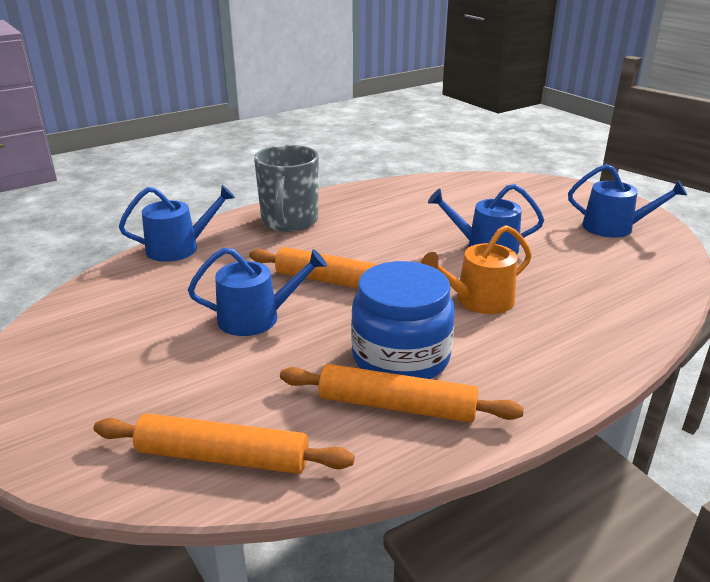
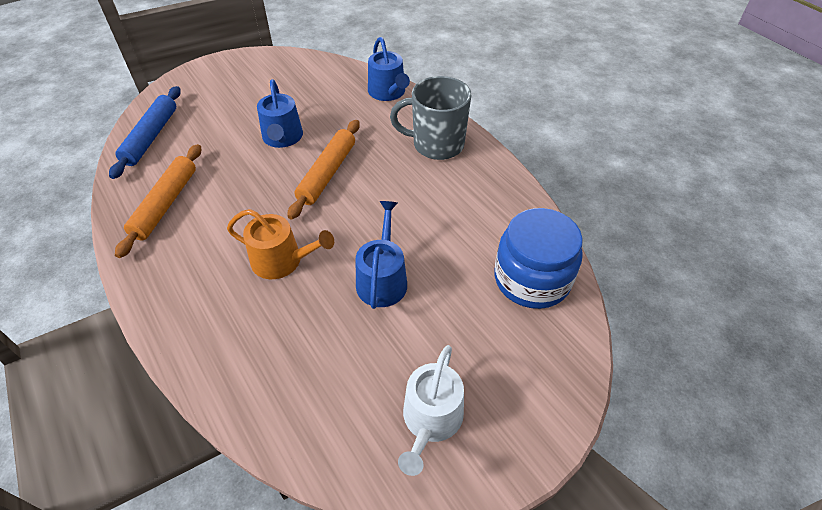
camera: 90 degrees right, 20 degrees up
(222, 457) = (151, 137): orange rolling pin -> blue rolling pin
(400, 357) = (216, 208): blue jar -> blue jar (532, 279)
(478, 300) = (282, 261): orange watering can -> orange watering can turned 135 degrees clockwise
(614, 227) = (430, 420): blue watering can -> white watering can

